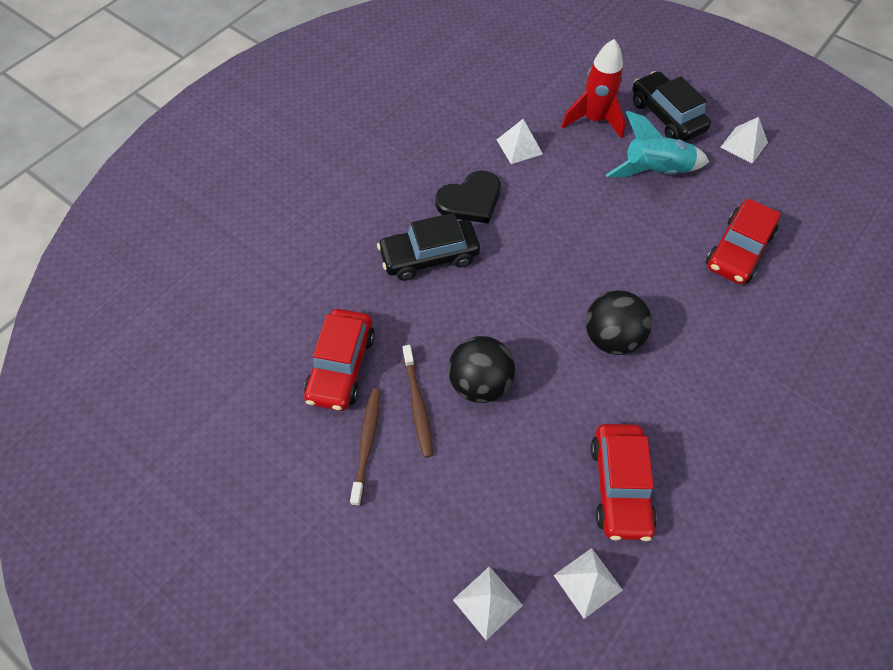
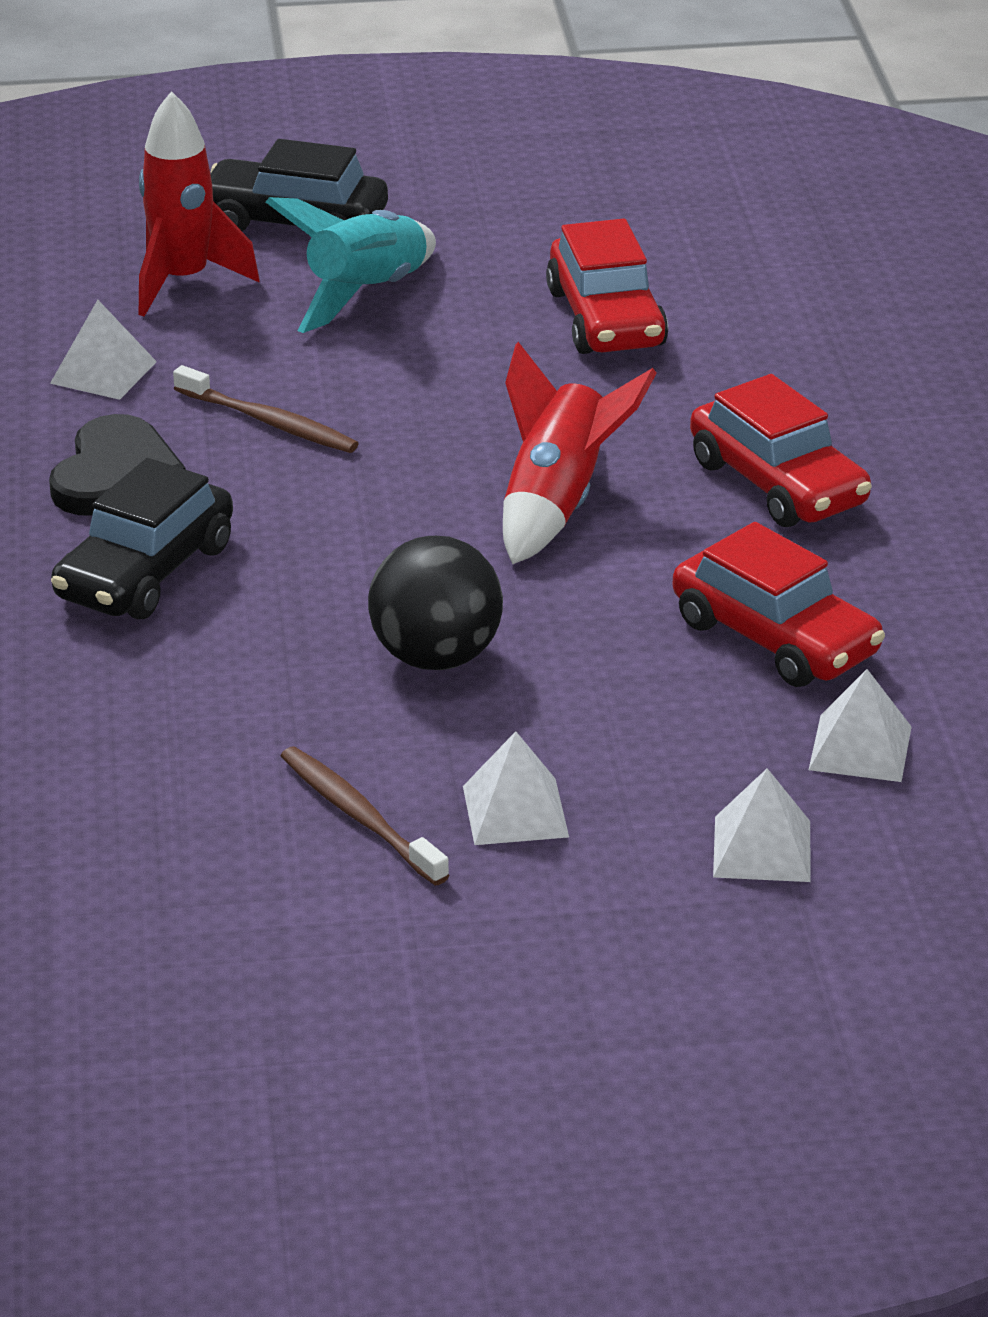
camera: 45 degrees left, 25 degrees down
(341, 366) = (189, 766): red car -> red car (778, 483)
(418, 405) = (377, 733): brown toothbrush -> brown toothbrush (270, 422)
(611, 338) = (557, 503): black ball -> red rocket
(744, 145) = (458, 200): white pyramid -> white pyramid (515, 811)

